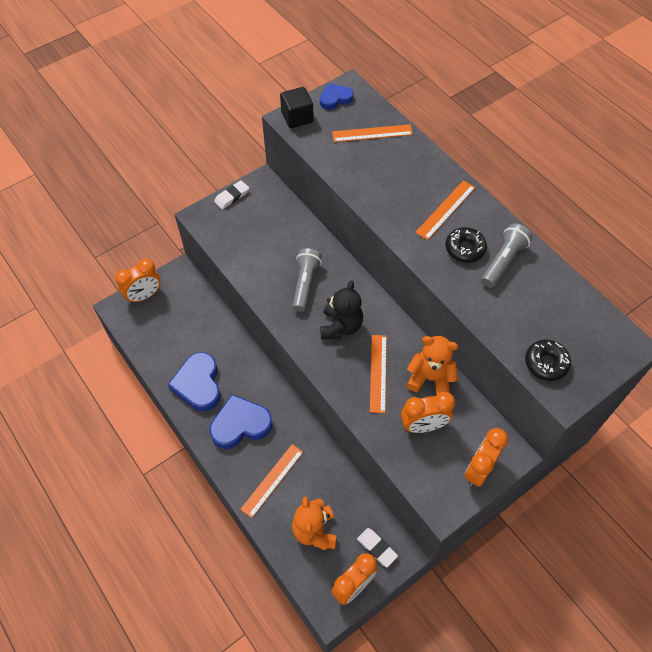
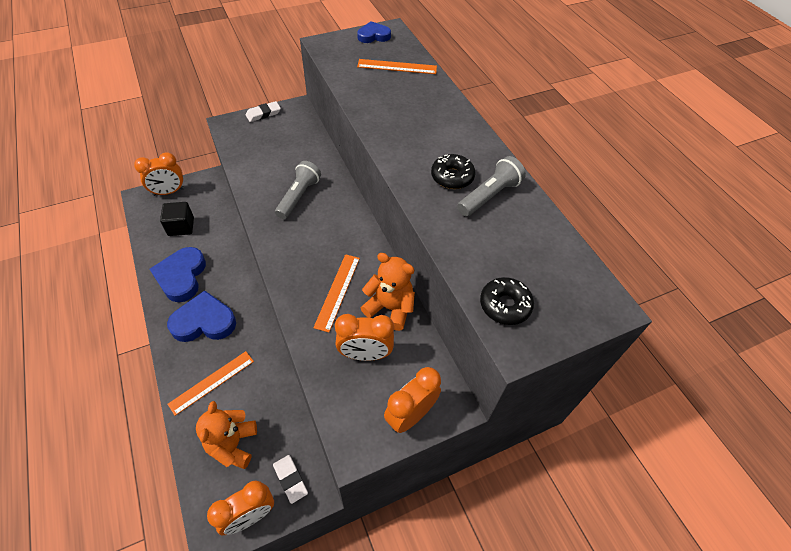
camera: 10 degrees right, 5 degrees down
(297, 117) = (331, 43): black cube -> black cube (181, 227)
(341, 326) = (317, 240): black teddy bear -> none
(445, 210) = (445, 139): orange ruler -> none

